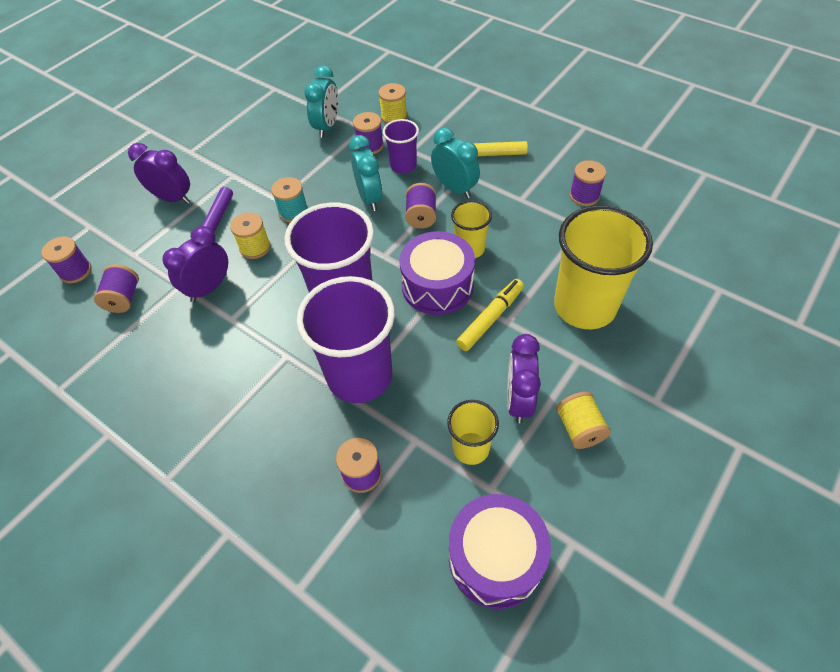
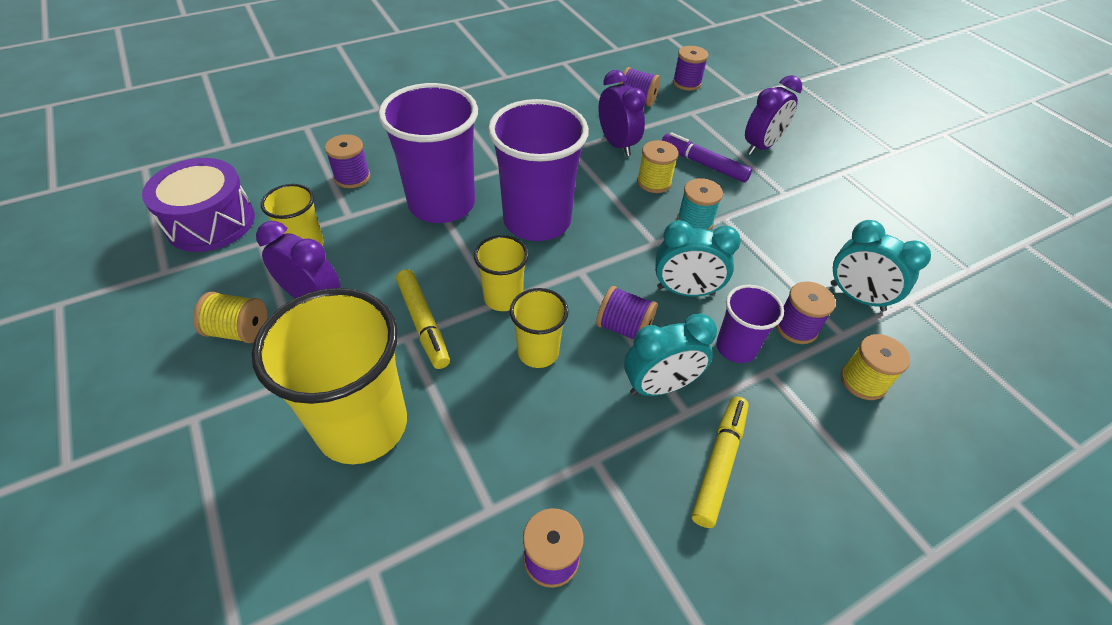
camera: 110 degrees right, 5 degrees down
(437, 286) = (503, 298): purple drum -> yellow cup

